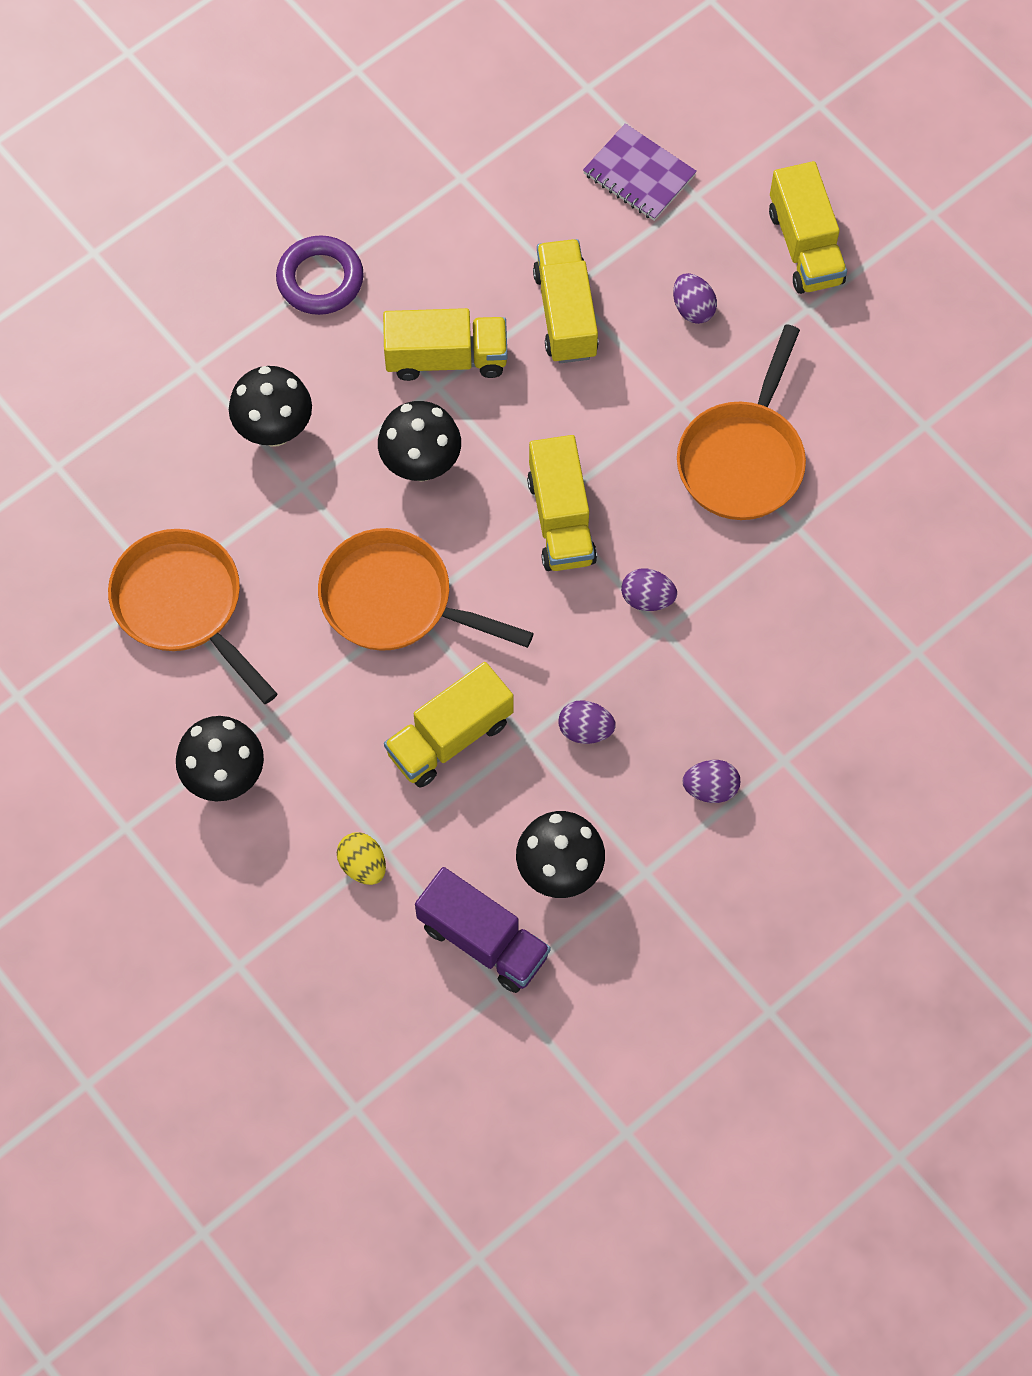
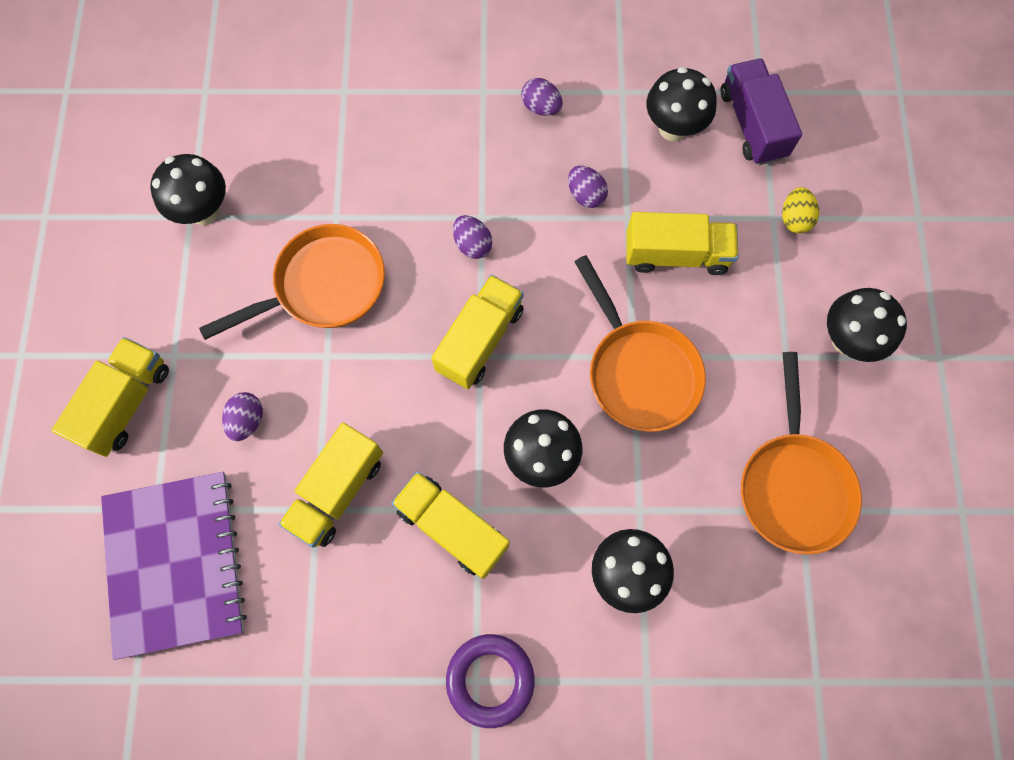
camera: 140 degrees left, 5 degrees up
(639, 175) = (176, 563): purple notebook -> purple notebook, size x1.80
(917, 439) = (204, 211): none -> black mushroom

